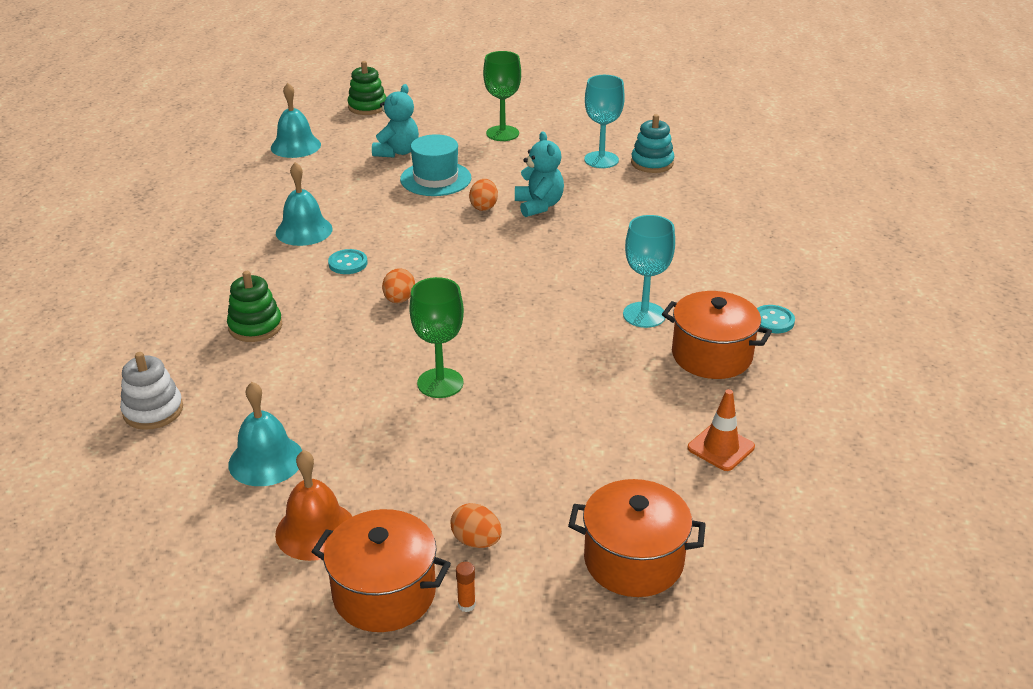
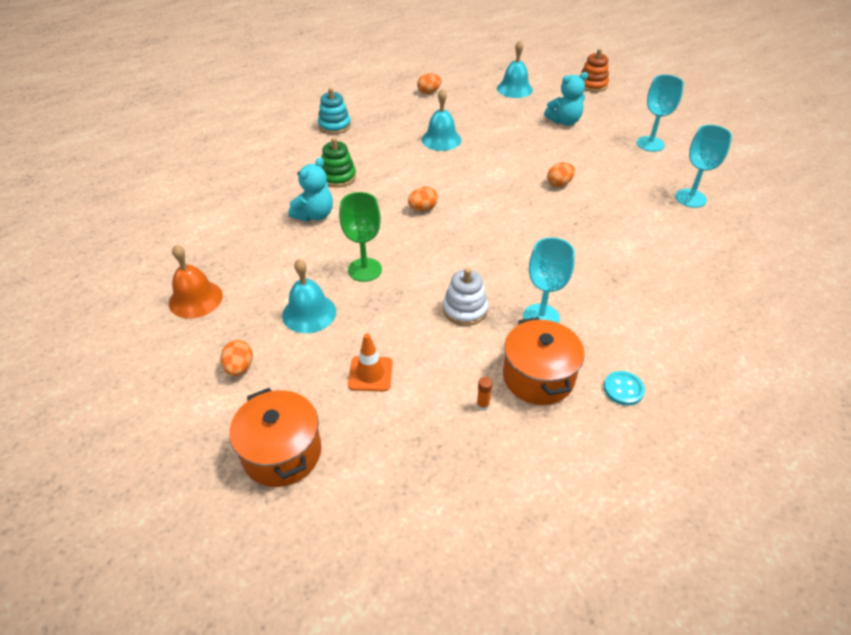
camera: 50 degrees right, 10 degrees up
(153, 411) = (237, 189): white stacking toy -> white stacking toy (465, 310)
(204, 193) = (429, 92): none -> orange egg
(266, 460) = (235, 248): turquoise bell -> turquoise bell (309, 313)
(348, 263) = (432, 171): turquoise button -> none
(367, 107) = (592, 85): green stacking toy -> orange stacking toy
(384, 593) = (167, 355): orange pot -> none
(435, 179) = (559, 150): turquoise hat -> none
(466, 605) = (182, 395): orange glue stick -> orange glue stick (482, 405)
(502, 133) = (650, 144): green goblet -> turquoise goblet
(539, 206) = (594, 203): turquoise teddy bear -> turquoise teddy bear (314, 215)
(652, 163) = (726, 222): turquoise stacking toy -> turquoise stacking toy (334, 126)
(721, 447) = (440, 438): orange traffic cone -> orange traffic cone (370, 374)

